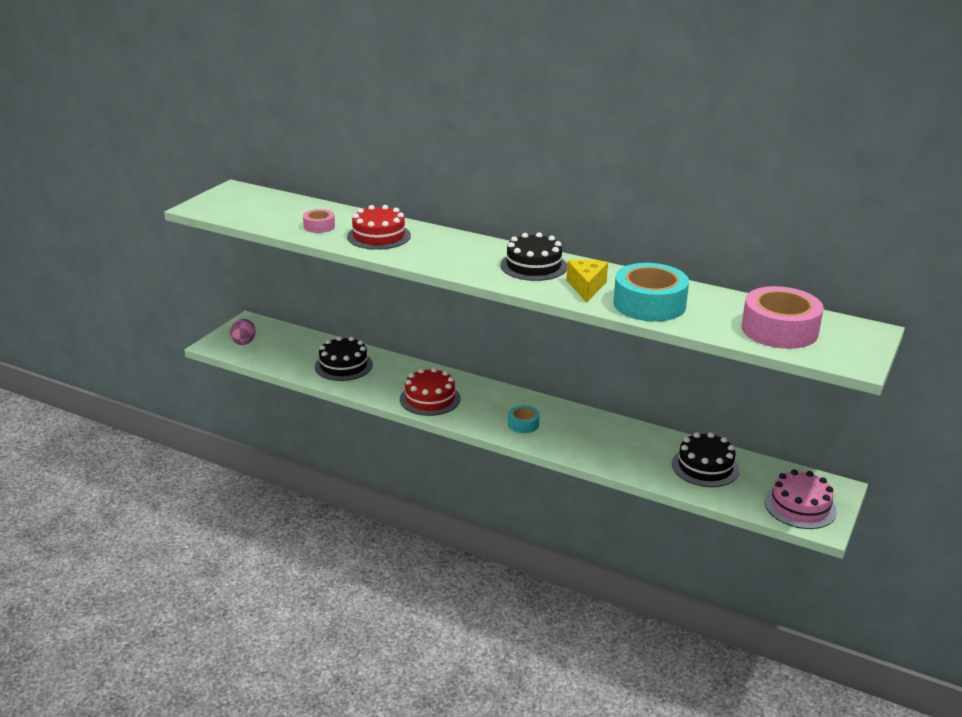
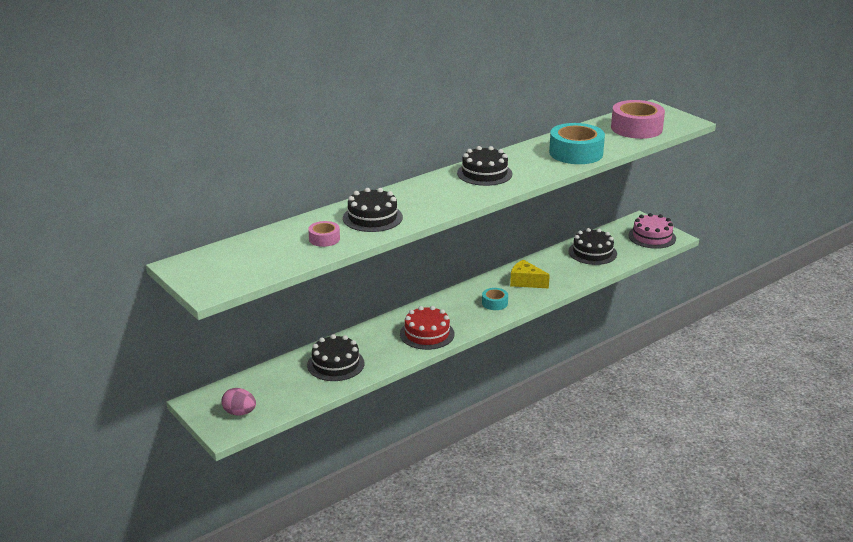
camera: 65 degrees left, 0 degrees up
(379, 236) = (372, 217): red cake -> black cake
(586, 287) = (535, 165): yellow cheese -> yellow cheese (526, 282)

